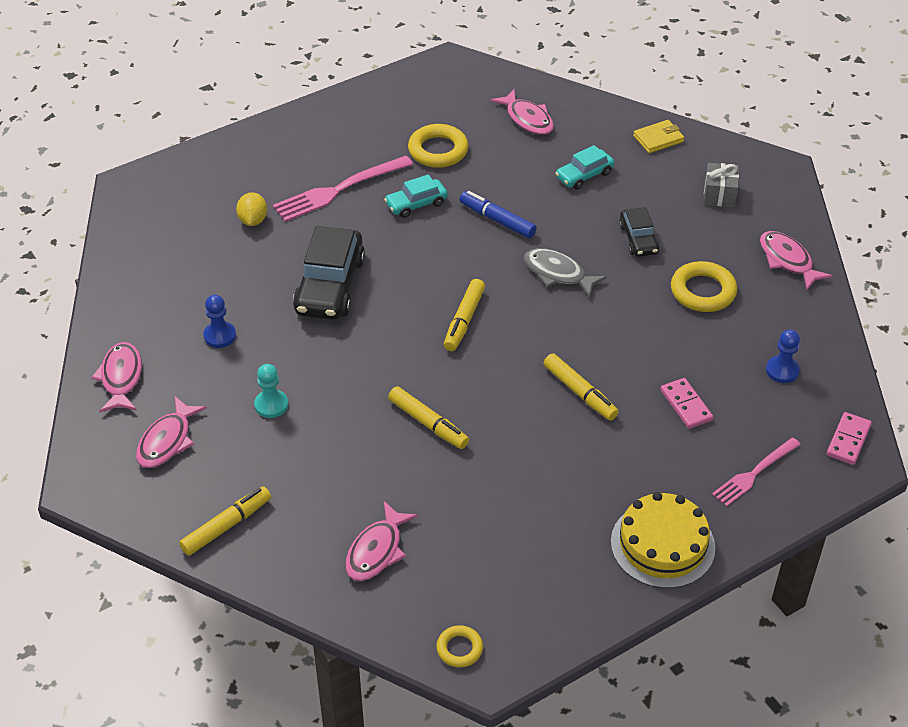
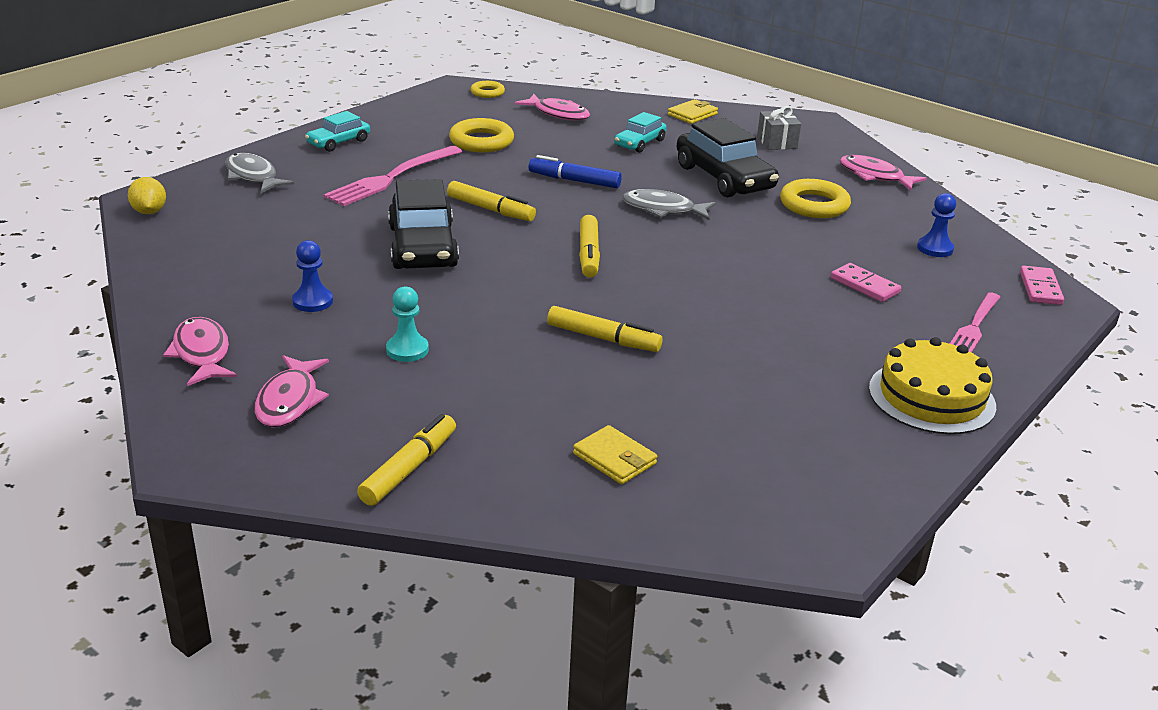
camera: 20 degrees left, 15 degrees down
(224, 169) = (253, 176): none -> grey fish
(253, 220) = (306, 209): yellow lemon -> yellow lemon (149, 212)
(376, 550) = (614, 459): pink fish -> yellow wallet
(416, 204) = (482, 178): turquoise car -> turquoise car (338, 142)
(459, 649) = (777, 534): yellow ring -> yellow ring (487, 92)
(580, 393) = (750, 291): yellow marker -> yellow marker (490, 210)
(638, 239) = (724, 178): black car -> black car, size x1.81

